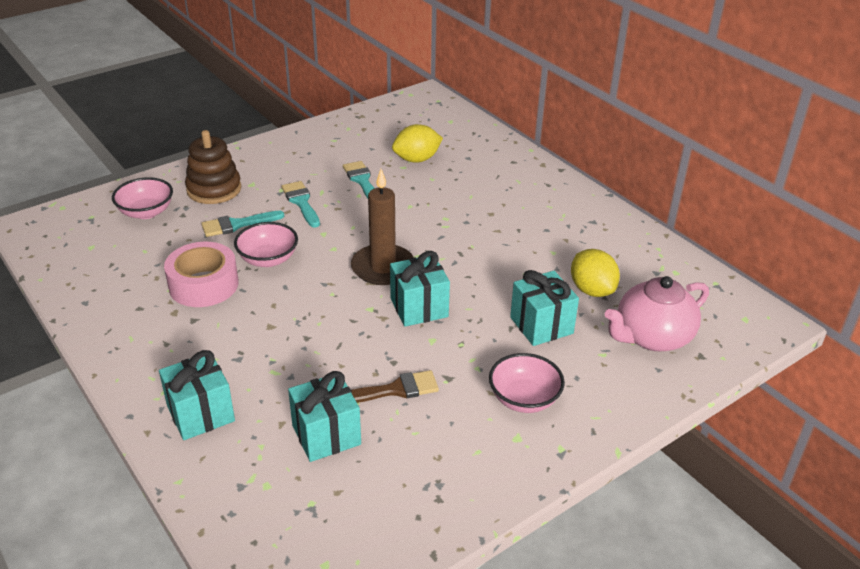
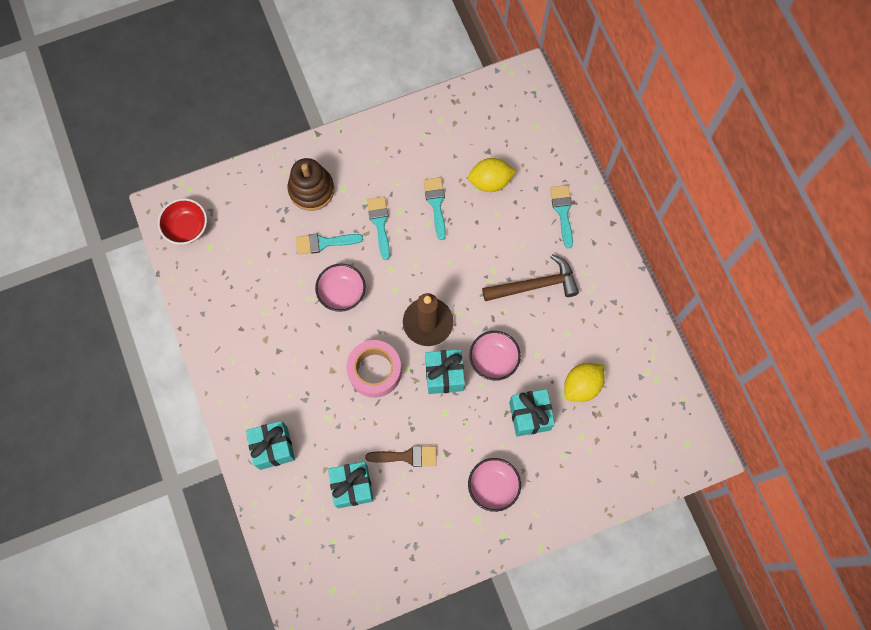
camera: 15 degrees right, 35 degrees up
(60, 236) = (186, 228): none -> red bowl
(146, 212) = (254, 210): pink bowl -> pink bowl (493, 359)
(204, 285) = (290, 313): pink tape -> pink tape (375, 371)
(498, 222) = (535, 285): none -> brown hammer
(504, 169) = (563, 211): none -> turquoise brush
(592, 290) = (582, 386): yellow lemon -> yellow lemon turned 60 degrees clockwise
(652, 337) = (607, 447): pink teapot -> none

